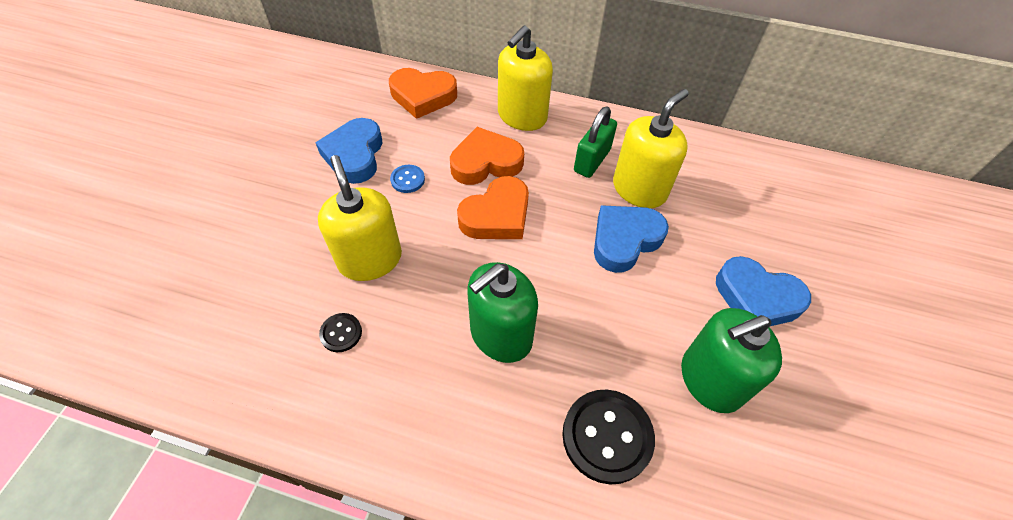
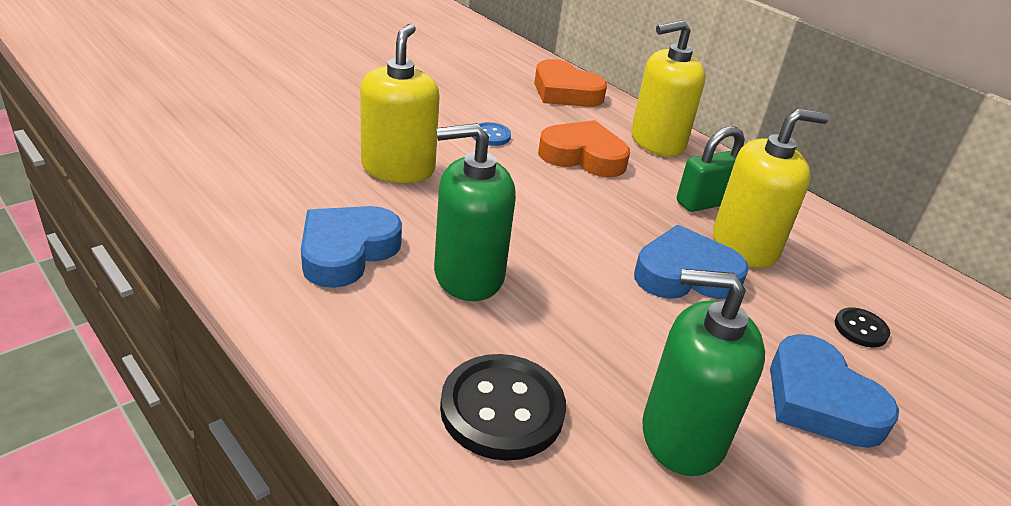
camera: 30 degrees right, 20 degrees down
(341, 333) = (319, 200): black button -> black button (860, 329)
(354, 155) = (458, 102): blue heart -> blue heart (347, 251)
(497, 215) = (555, 195): orange heart -> none

